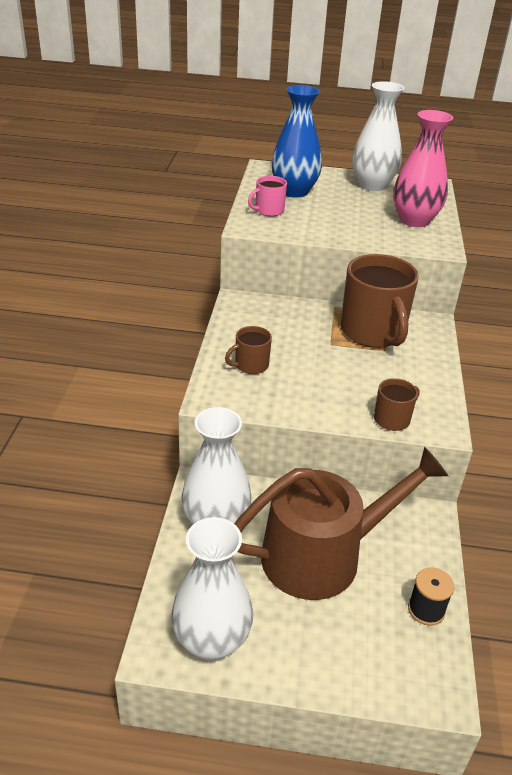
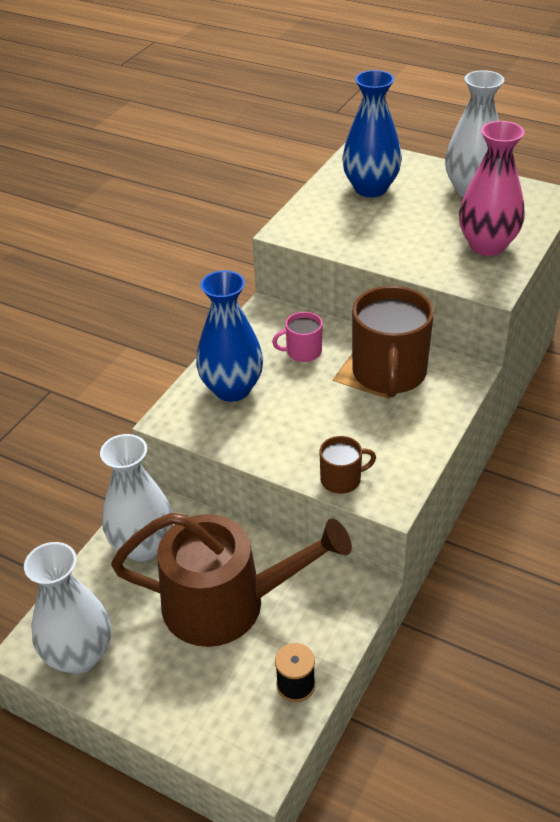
camera: 25 degrees right, 5 degrees up
(250, 365) = (232, 389): brown mug -> blue vase
(268, 211) = (324, 212): pink mug -> pink mug (303, 352)

